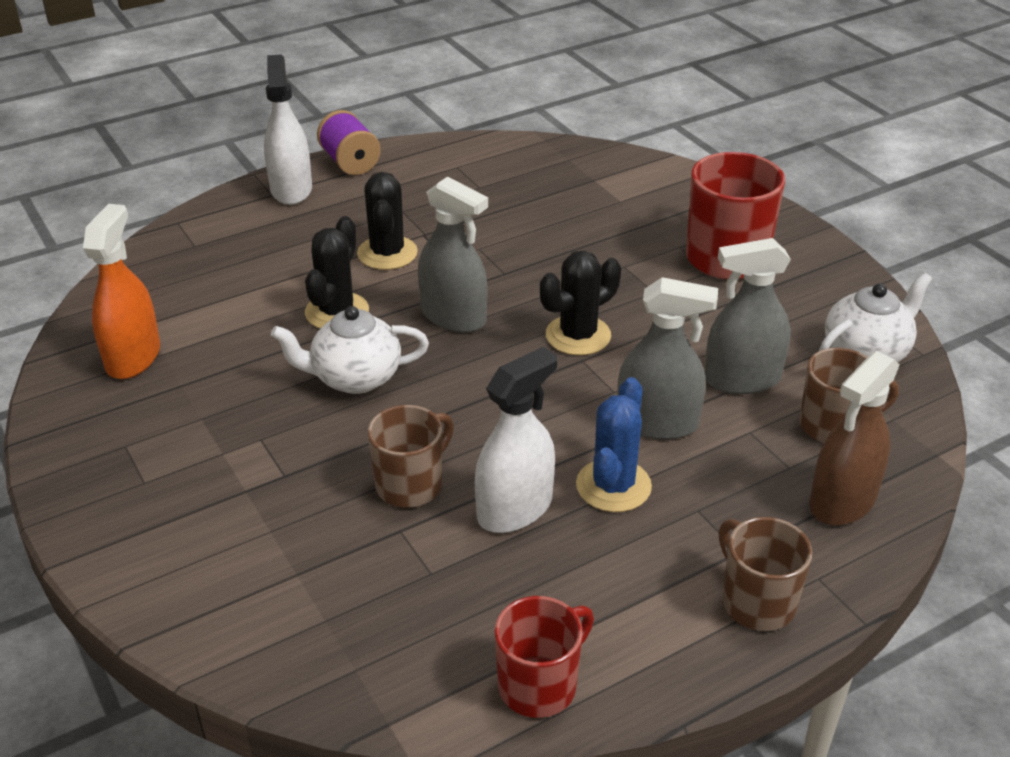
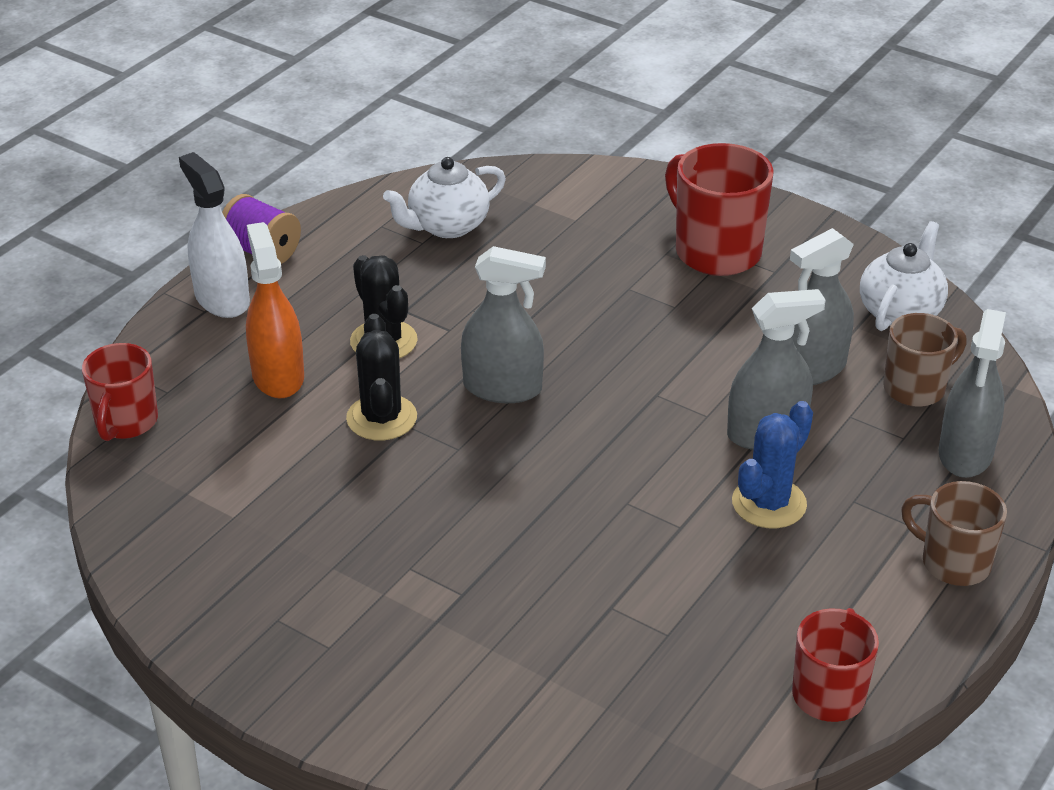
camera: 25 degrees left, 0 degrees up
(133, 357) = (206, 530): orange spray bottle -> orange spray bottle (278, 376)
(145, 259) = (126, 422): none -> red mug
(355, 378) = (454, 479): white teapot -> white teapot (447, 226)
(411, 484) = (589, 562): brown mug -> none
(514, 509) = (698, 553): white spray bottle -> none
(578, 335) = (636, 371): black cactus -> none
(613, 486) = (769, 503): blue cactus -> blue cactus turned 45 degrees clockwise
(842, 501) = (965, 453): brown spray bottle -> grey spray bottle

